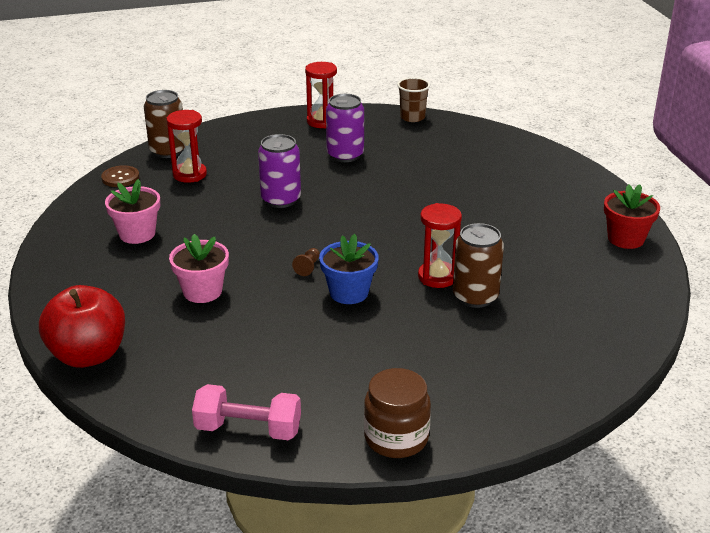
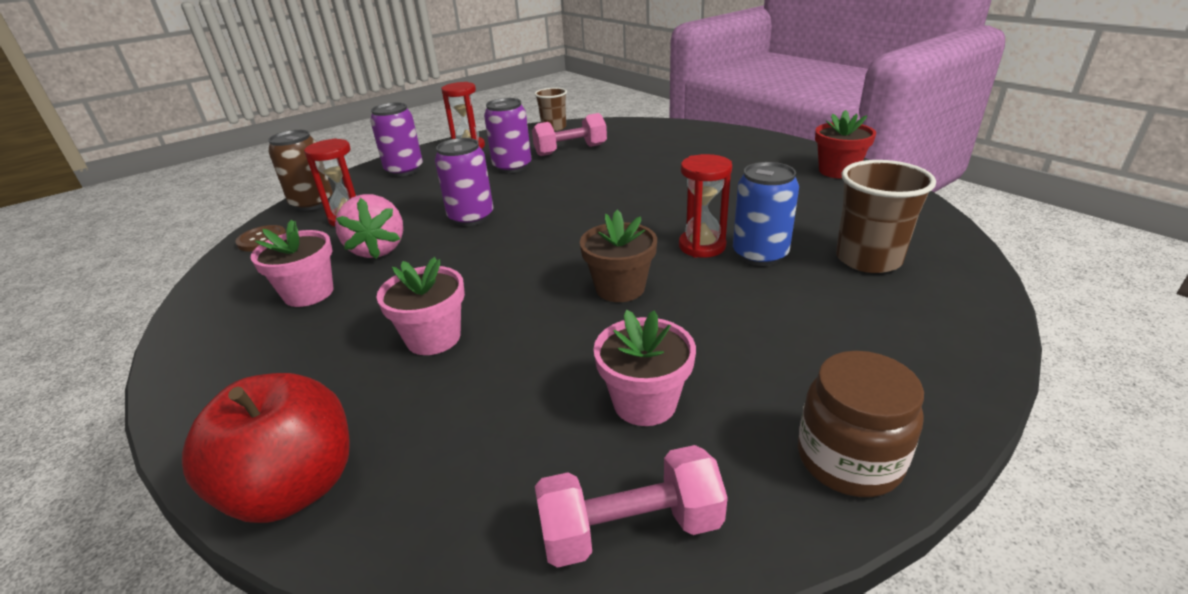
camera: 20 degrees left, 0 degrees up
(198, 210) = (378, 249): none -> pink strawberry
(254, 134) = (404, 170): none -> purple can
(305, 372) = (645, 402): none -> pink flower pot
(308, 267) = (550, 274): brown pawn -> none
(349, 293) = (620, 288): blue flower pot -> brown flower pot
(408, 149) = (570, 150): none -> pink dumbbell
(475, 297) = (760, 254): brown can -> blue can
(554, 325) = (868, 259): none -> brown cup

